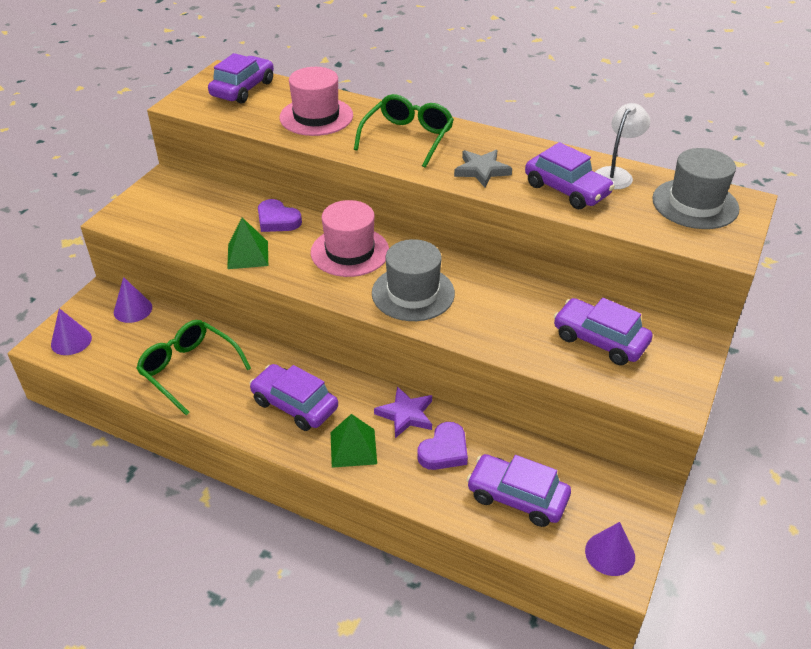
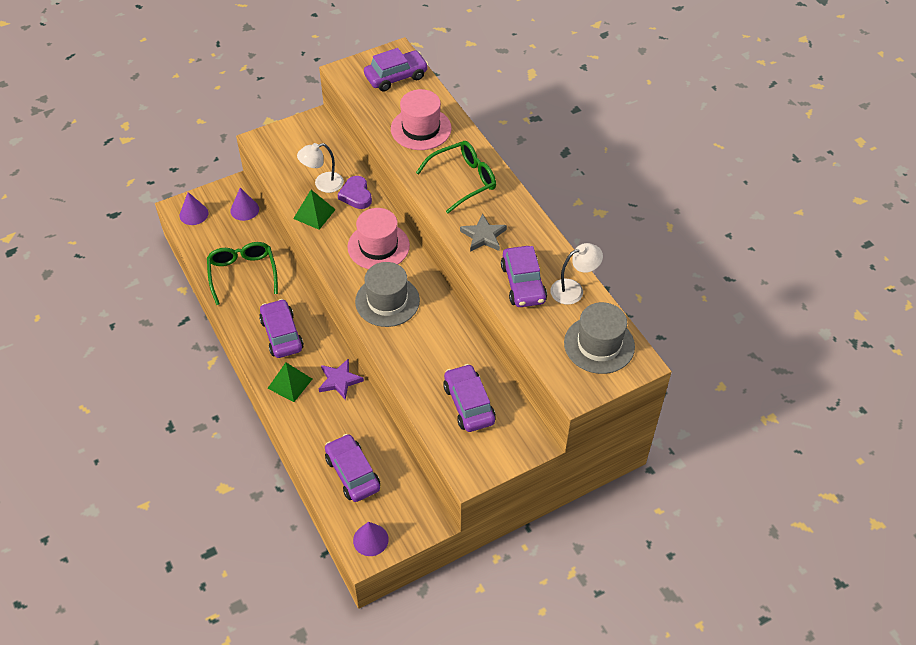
camera: 35 degrees right, 10 degrees up
(230, 226) = (323, 184): none -> white lamp
(444, 450) = (339, 418): purple heart -> none

